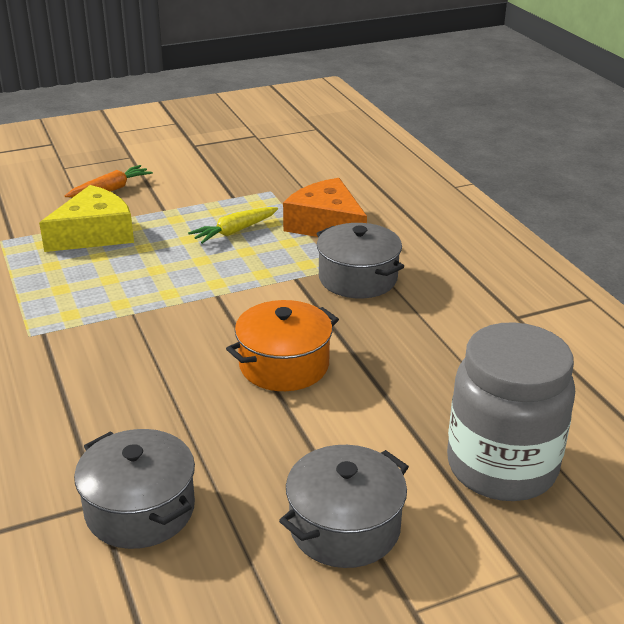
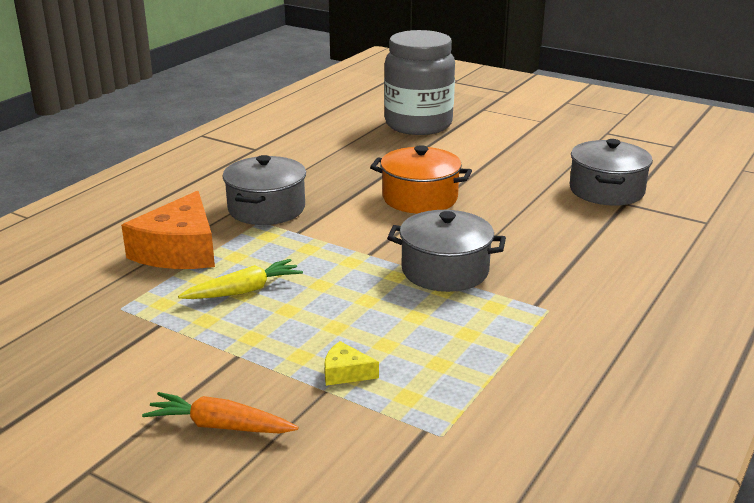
camera: 125 degrees left, 5 degrees down
(94, 234) = (346, 373): yellow cheese -> yellow cheese, size x0.44
(234, 231) = (244, 290): yellow carrot -> yellow carrot turned 45 degrees counterclockwise
(344, 527) = (522, 144): grey pot -> grey pot (445, 270)

